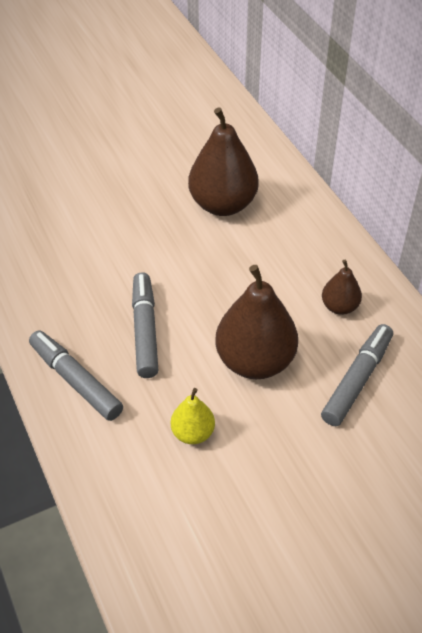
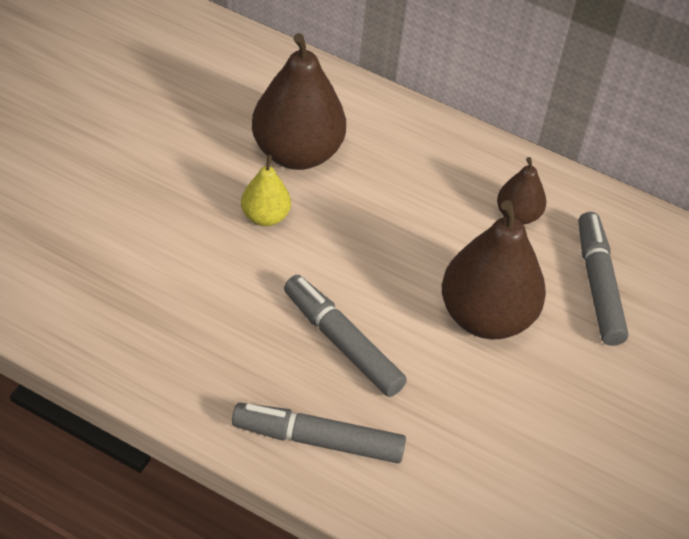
camera: 40 degrees left, 0 degrees up
(193, 433) = (492, 428): yellow pear -> yellow pear (265, 217)

